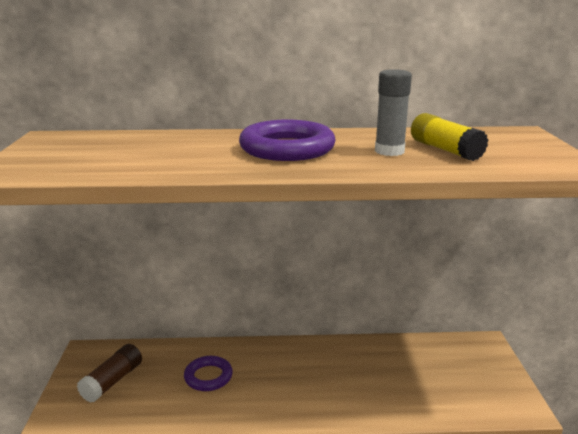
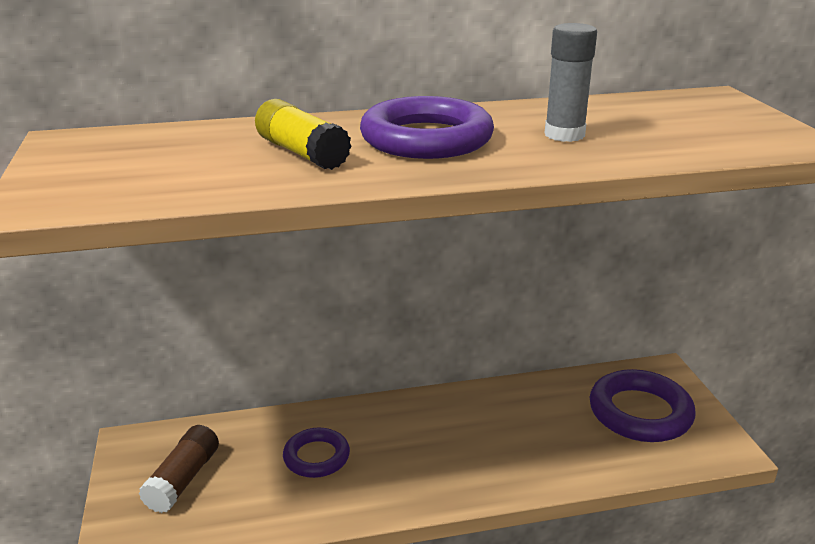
camera: 10 degrees left, 5 degrees up
(445, 150) = (634, 128): yellow glue stick -> yellow glue stick (302, 153)
(459, 372) = (640, 412): none -> purple ring

